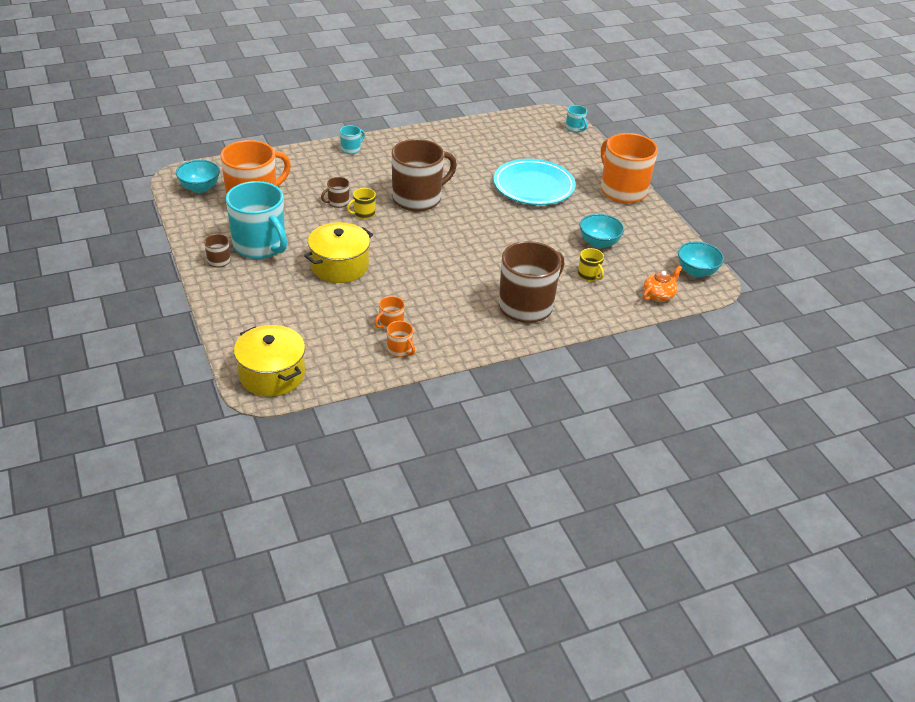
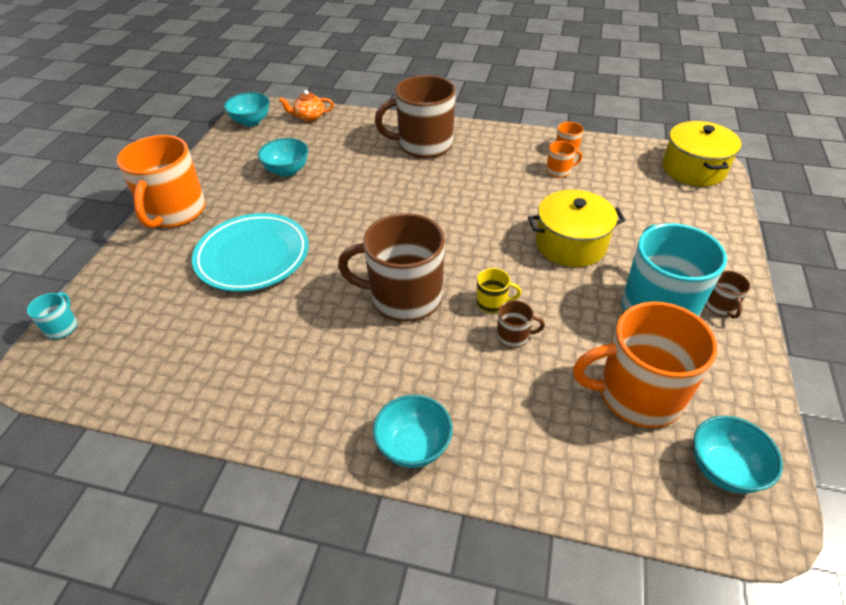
camera: 140 degrees left, 5 degrees up
(351, 149) = (413, 446): turquoise mug -> turquoise bowl
(589, 275) = (339, 149): yellow mug -> none

